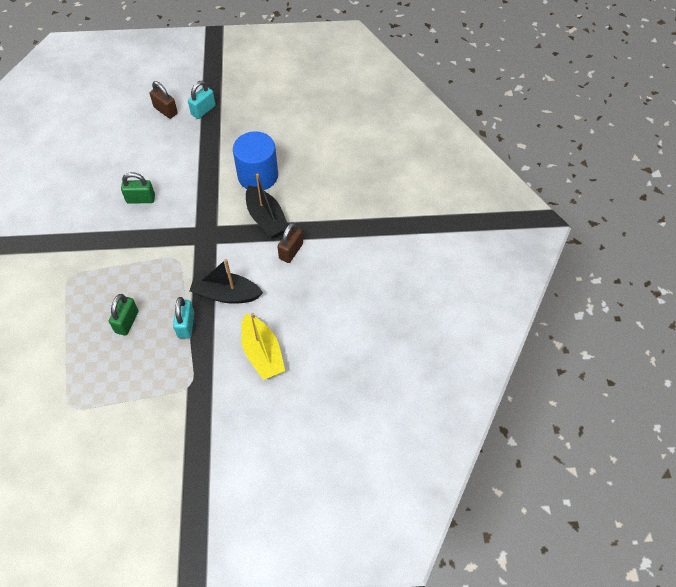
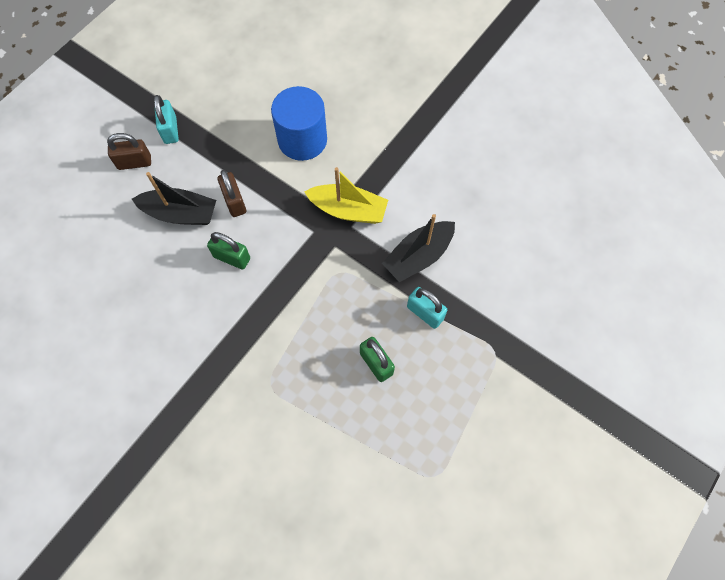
camera: 50 degrees left, 10 degrees up
(141, 199) = (232, 257): green padlock -> green padlock turned 75 degrees clockwise
(262, 353) = (509, 269): yellow boat -> yellow boat (348, 210)
(266, 218) = (360, 167): black boat -> black boat (180, 214)
(291, 251) = (417, 172): brown padlock -> brown padlock (234, 202)

